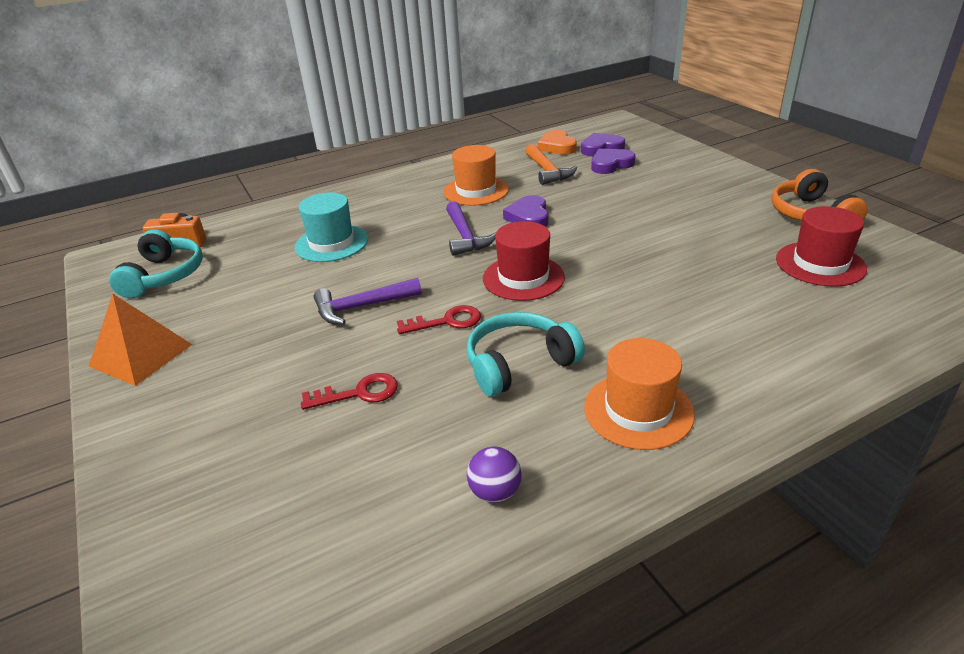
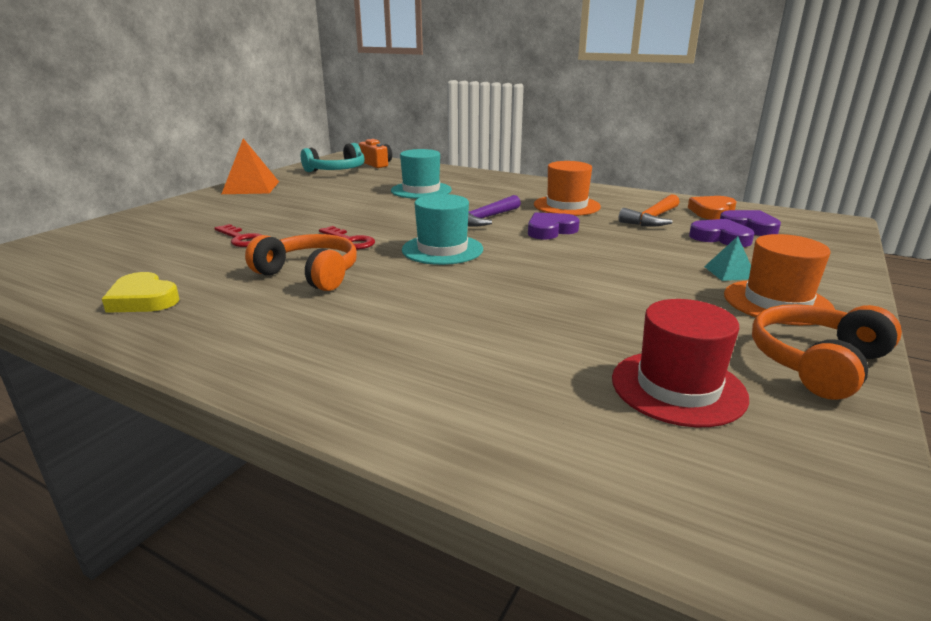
camera: 55 degrees right, 10 degrees down
(361, 307) = (346, 216): purple hammer -> none
(495, 492) = (143, 299): purple ball -> yellow heart
(519, 363) = (310, 274): turquoise headphones -> orange headphones
(523, 278) = (442, 249): red hat -> turquoise hat
(638, 410) = (270, 330): orange hat -> orange hat (777, 302)
(673, 186) = (729, 272): none -> turquoise pyramid

